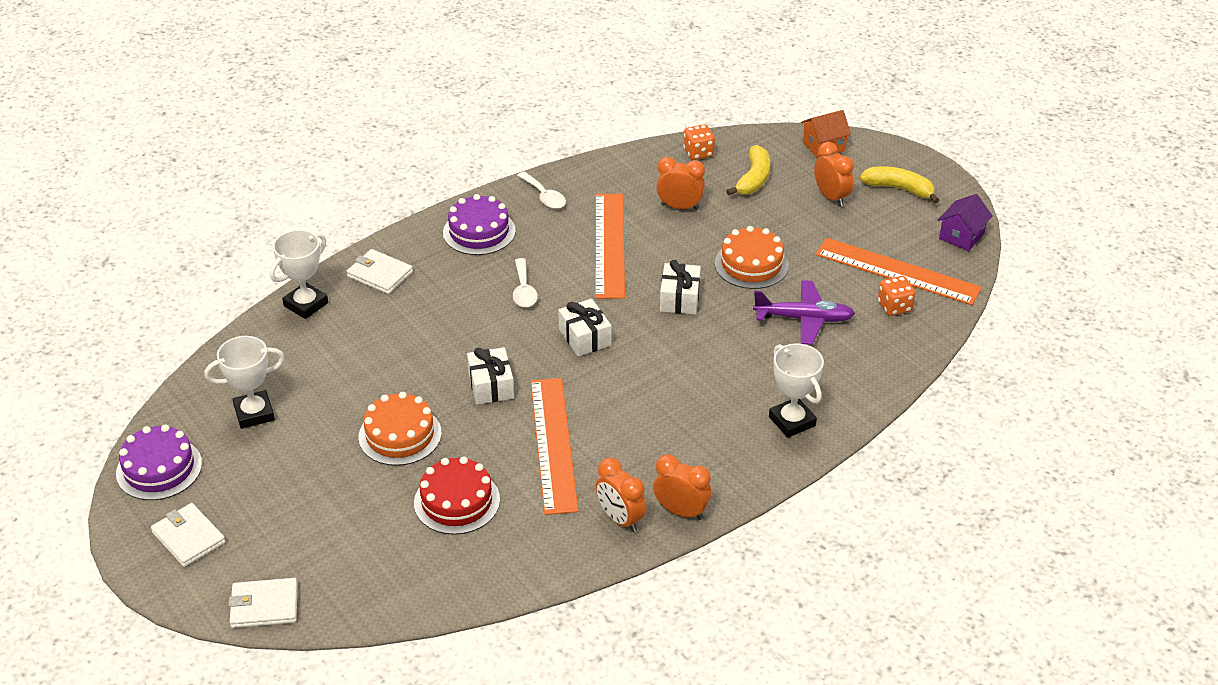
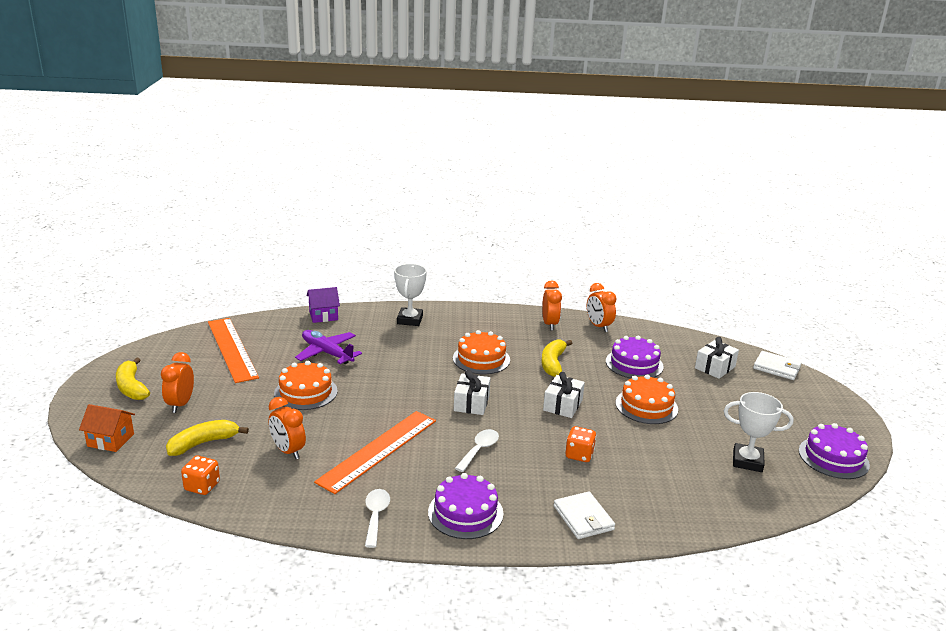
camera: 145 degrees left, 15 degrees down
(188, 537) = (818, 413): white wallet -> none
(306, 304) = (666, 523): white trophy -> none
(457, 501) = (634, 364): red cake -> purple cake
(553, 444) = (553, 363): orange ruler -> yellow banana
(639, 404) = (481, 359): none -> orange cake
(679, 298) = (381, 395): white gift -> white gift (715, 367)
(681, 511) = (515, 315): orange clock -> orange clock (598, 326)
(894, 307) = (269, 336): orange dice -> orange dice (579, 455)
(961, 236) = (160, 347): purple house -> purple house (323, 316)

